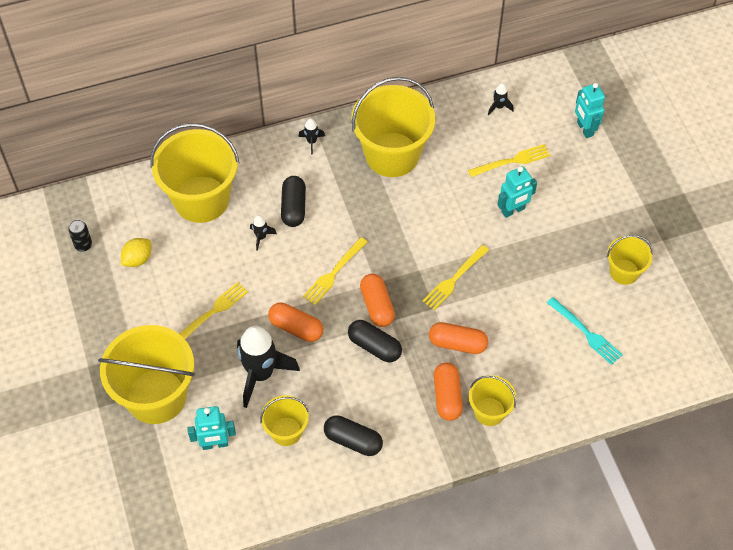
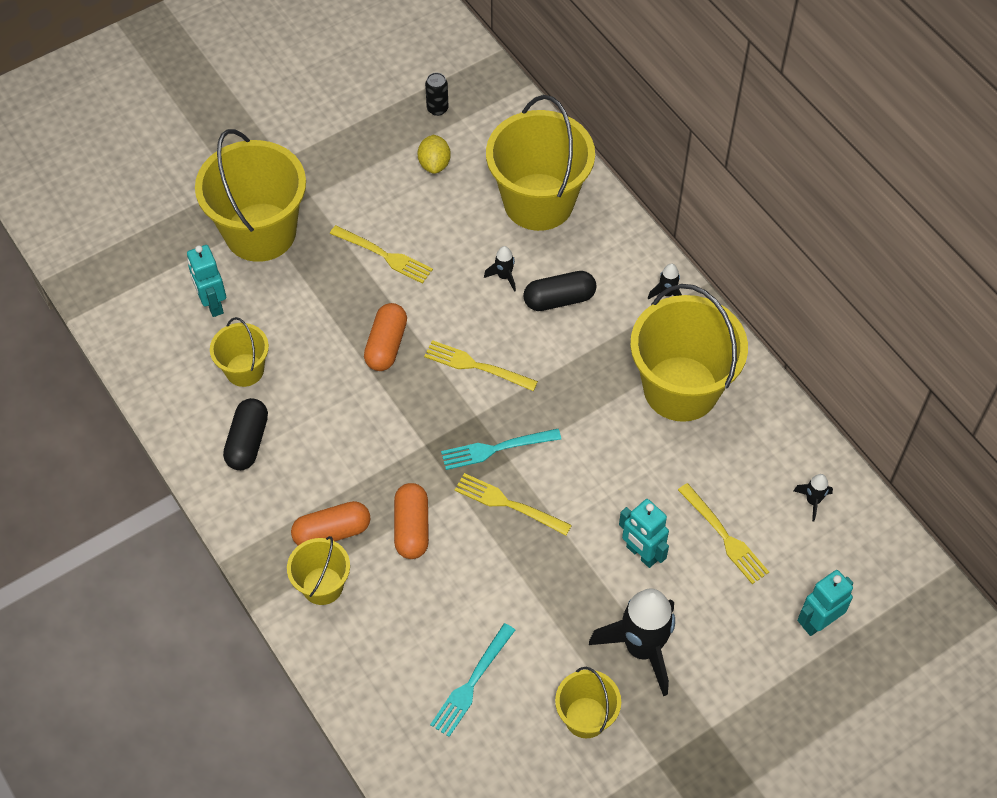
camera: 75 degrees right, 0 degrees up
(138, 259) = (434, 164): yellow lemon -> yellow lemon turned 60 degrees clockwise
(261, 374) = (313, 325): black rocket -> black rocket (641, 648)
(374, 346) = (382, 435): black capsule -> none
(377, 306) = (442, 424): orange capsule -> none
(407, 277) = (495, 449): none -> turquoise fork

